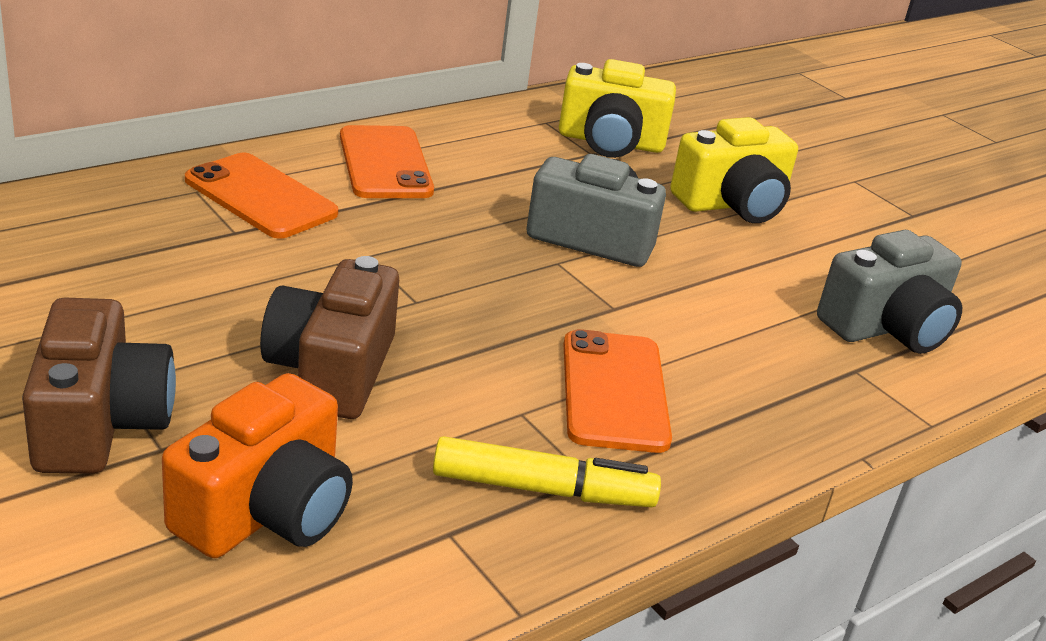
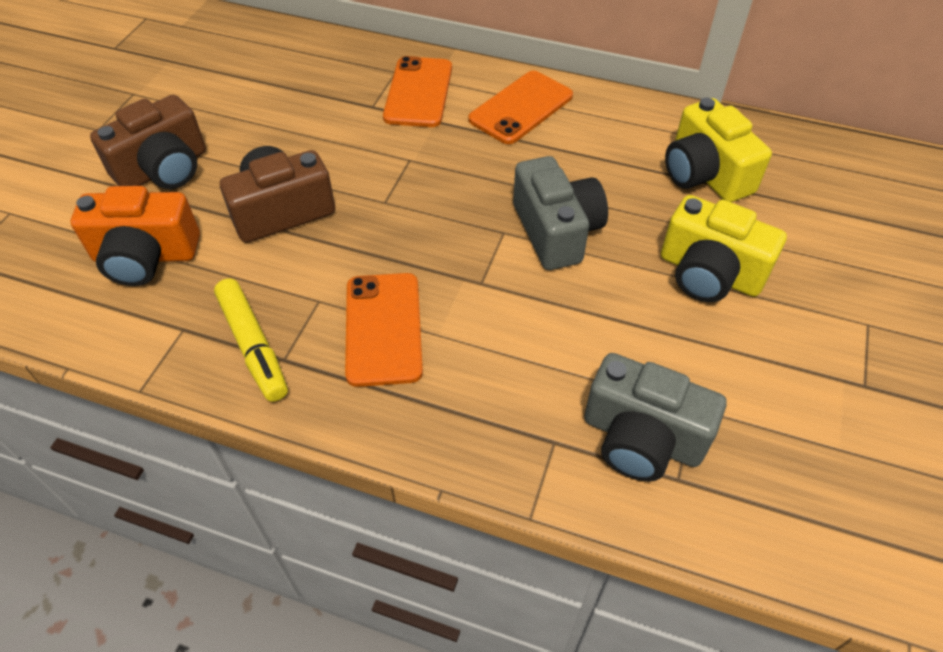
camera: 60 degrees right, 20 degrees up
(614, 391) = (383, 328): orange phone -> orange phone turned 60 degrees counterclockwise

